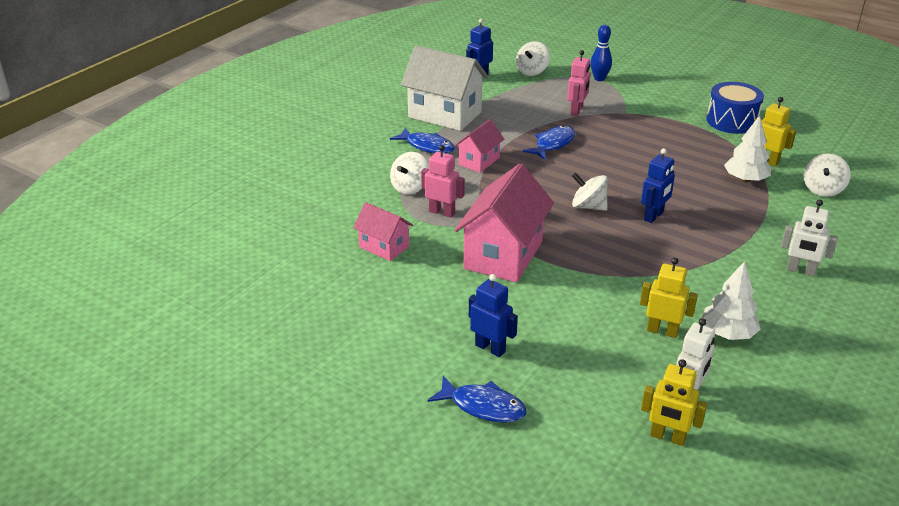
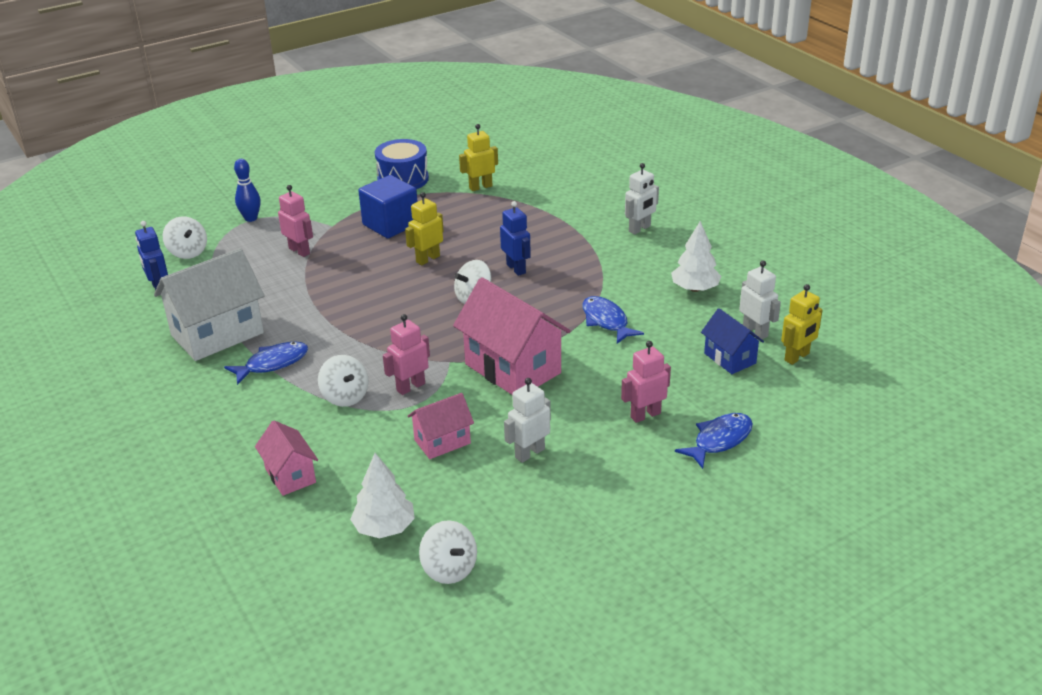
camera: 65 degrees left, 0 degrees up
(395, 294) = (529, 453): none -> white robot
(479, 161) = (336, 337): pink house -> pink house (290, 475)
(490, 348) = (645, 415): blue robot -> pink robot
(553, 144) = (348, 284): blue fish -> blue fish (606, 321)
(623, 385) = (730, 358): none -> blue house
(655, 137) = (391, 225): none -> blue cube
(662, 331) = (674, 317): yellow robot -> yellow robot (427, 259)
(745, 179) = (499, 206): white tree -> white tree (384, 528)
(822, 189) = (543, 179): white spinning top -> white spinning top (449, 569)

